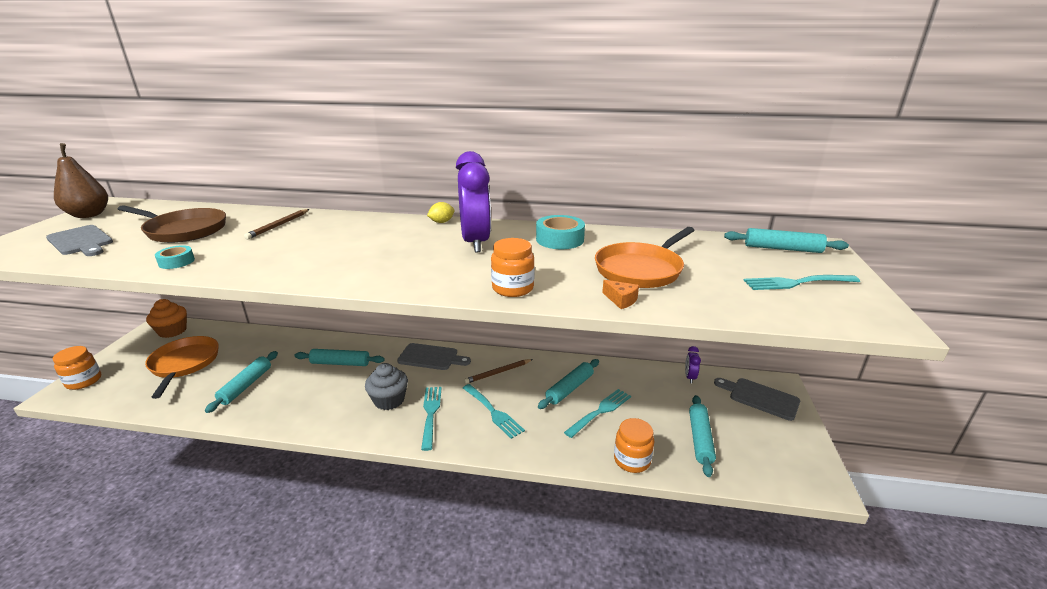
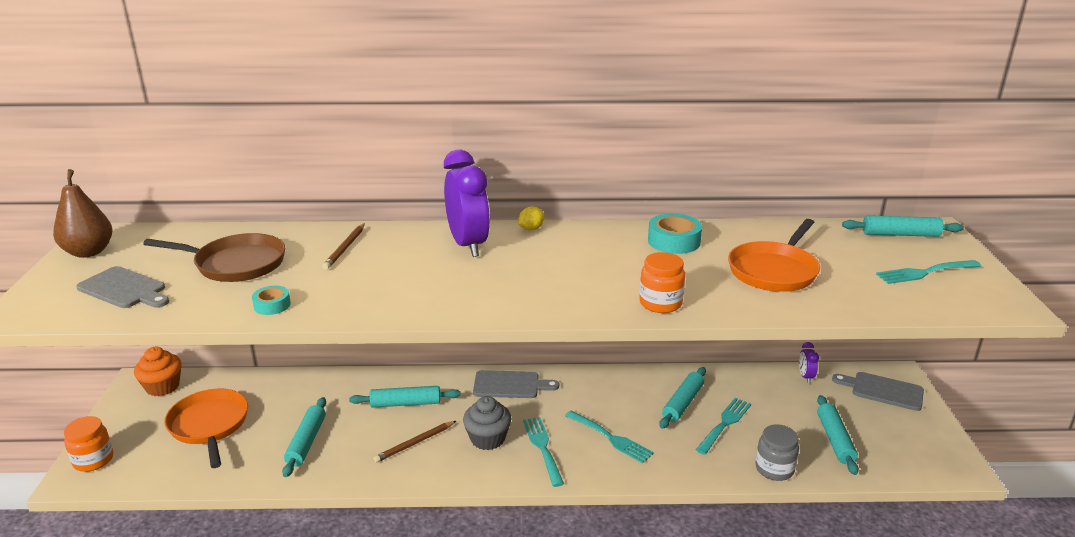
camera: 10 degrees left, 0 degrees up
(475, 242) = (587, 252): purple clock -> purple clock (468, 245)
(498, 373) = (596, 394): brown pencil -> brown pencil (415, 443)
(621, 300) = (771, 306): orange cheese -> none
(632, 460) = (774, 469): orange jar -> grey jar

